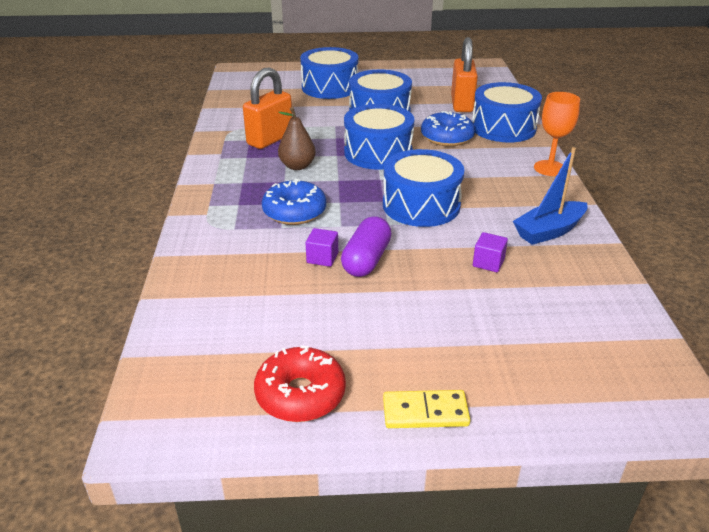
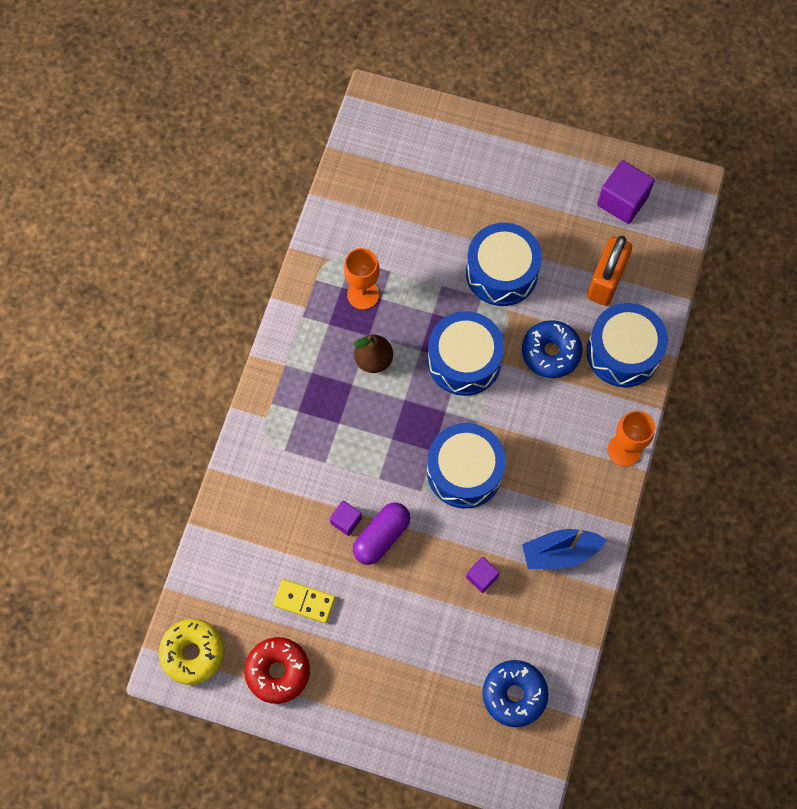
camera: 20 degrees right, 35 degrees up
(176, 407) = (193, 653): none -> yellow donut
(270, 139) = (363, 294): orange padlock -> orange goblet
(294, 212) = (345, 442): blue donut -> blue donut (514, 694)
(330, 87) = (470, 187): blue drum -> none
(425, 412) = (355, 718): yellow domino -> yellow domino (304, 602)
(445, 76) = (622, 201): none -> purple cube

